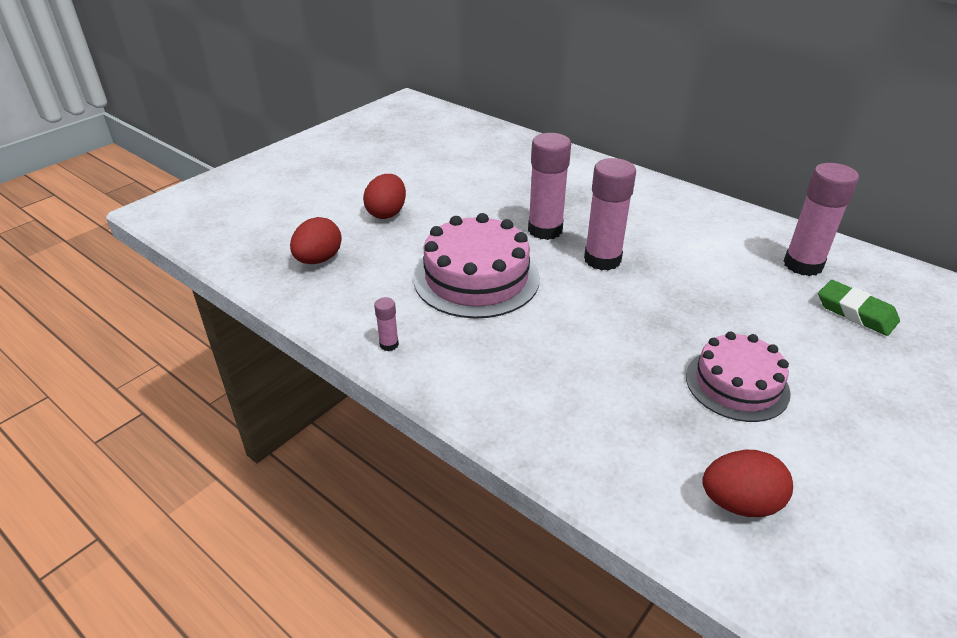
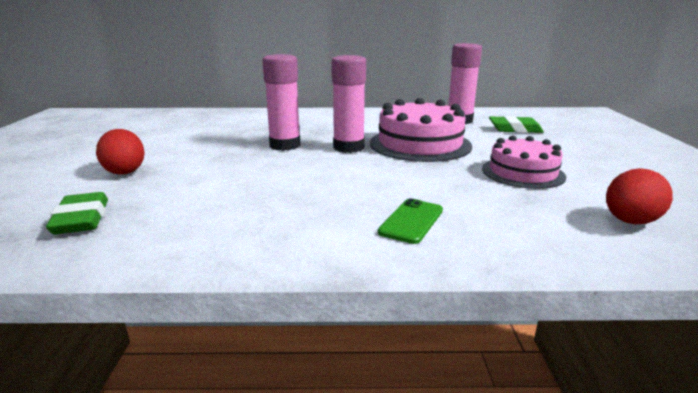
camera: 40 degrees left, 15 degrees down
(318, 260) = (81, 219): red egg -> green eraser
(389, 344) = (249, 247): pink glue stick -> none
(476, 278) = (270, 182): pink cake -> pink cake (420, 144)
(532, 384) = (411, 221): none -> green phone

